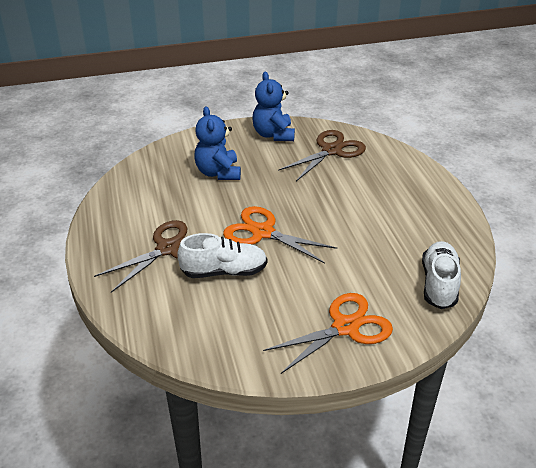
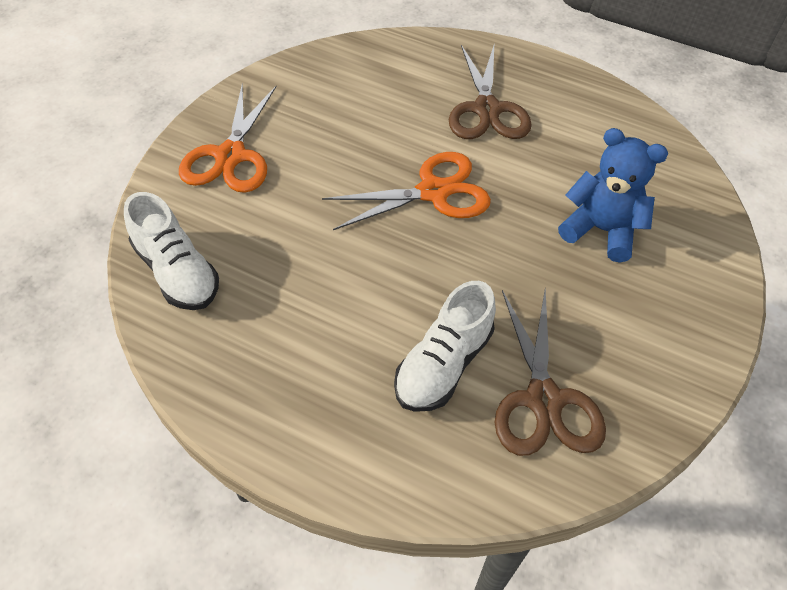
camera: 130 degrees right, 15 degrees up
(224, 271) = (405, 126): white shoe -> white shoe (443, 364)
(273, 134) = (658, 360): blue teddy bear -> none

